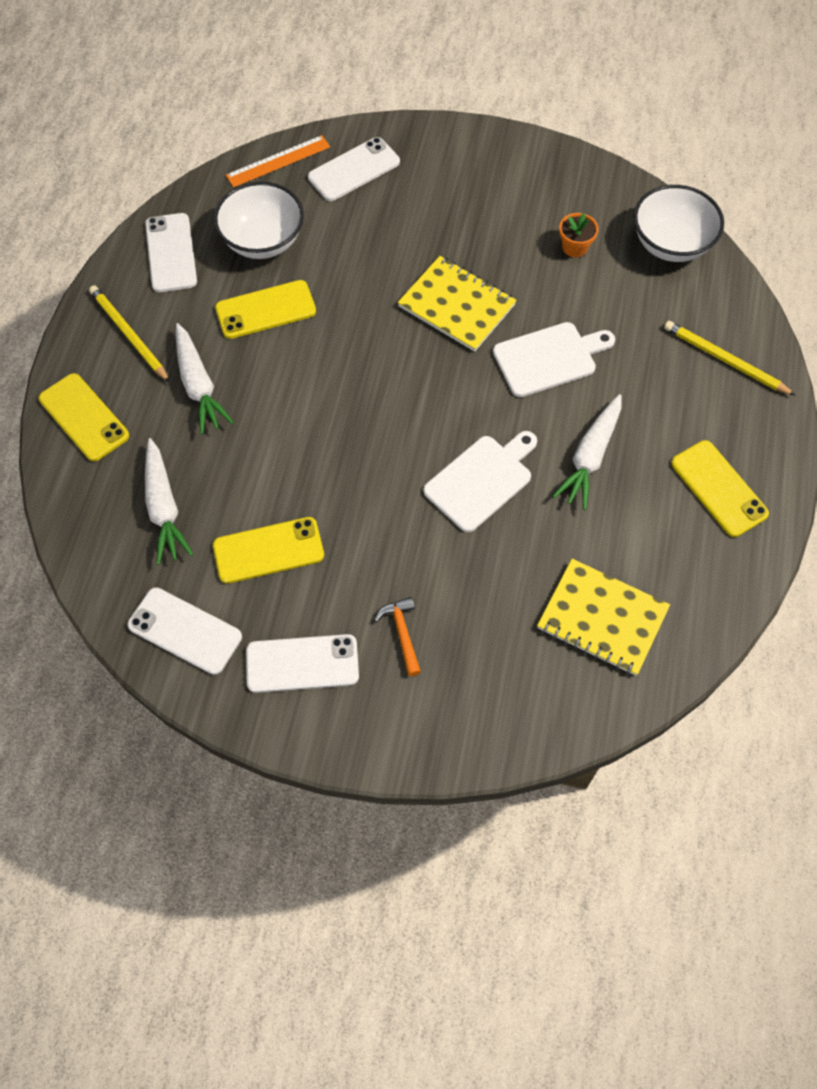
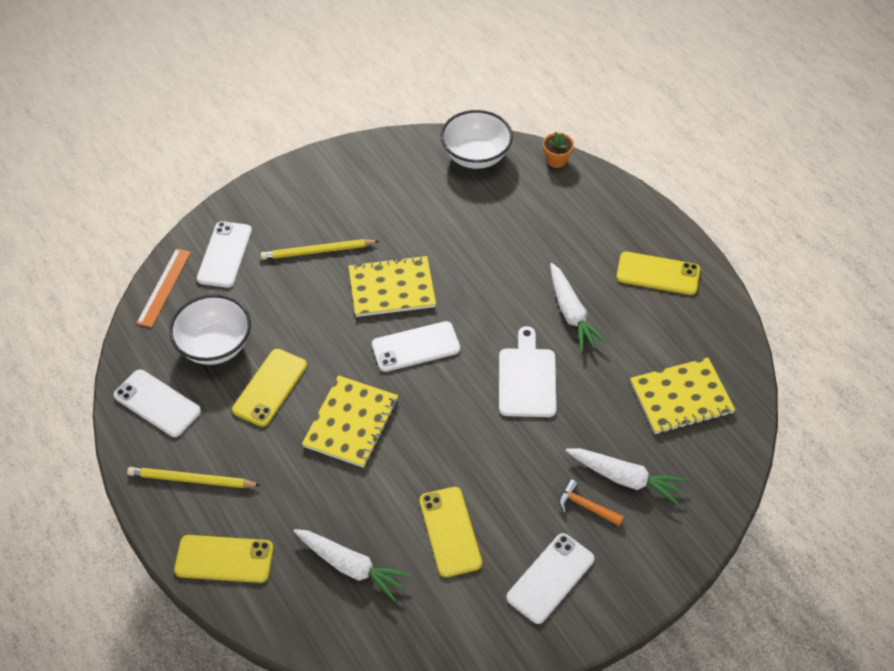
camera: 45 degrees left, 10 degrees down
(185, 631) = (456, 628): white phone -> white phone (416, 347)
(199, 386) = (282, 471): white carrot -> white carrot (625, 478)
(268, 550) = (450, 531): yellow phone -> yellow phone turned 45 degrees counterclockwise
(294, 392) = (351, 423): none -> yellow notebook
(549, 358) = (483, 276): white cutting board -> none
(575, 247) = (422, 199): orange flower pot -> orange flower pot (556, 160)
(725, 360) = (580, 200): yellow pencil -> yellow pencil (317, 251)

